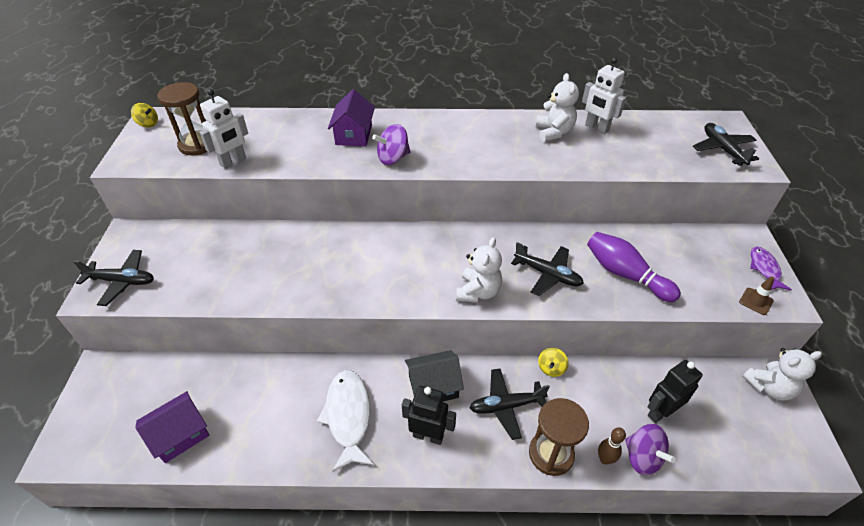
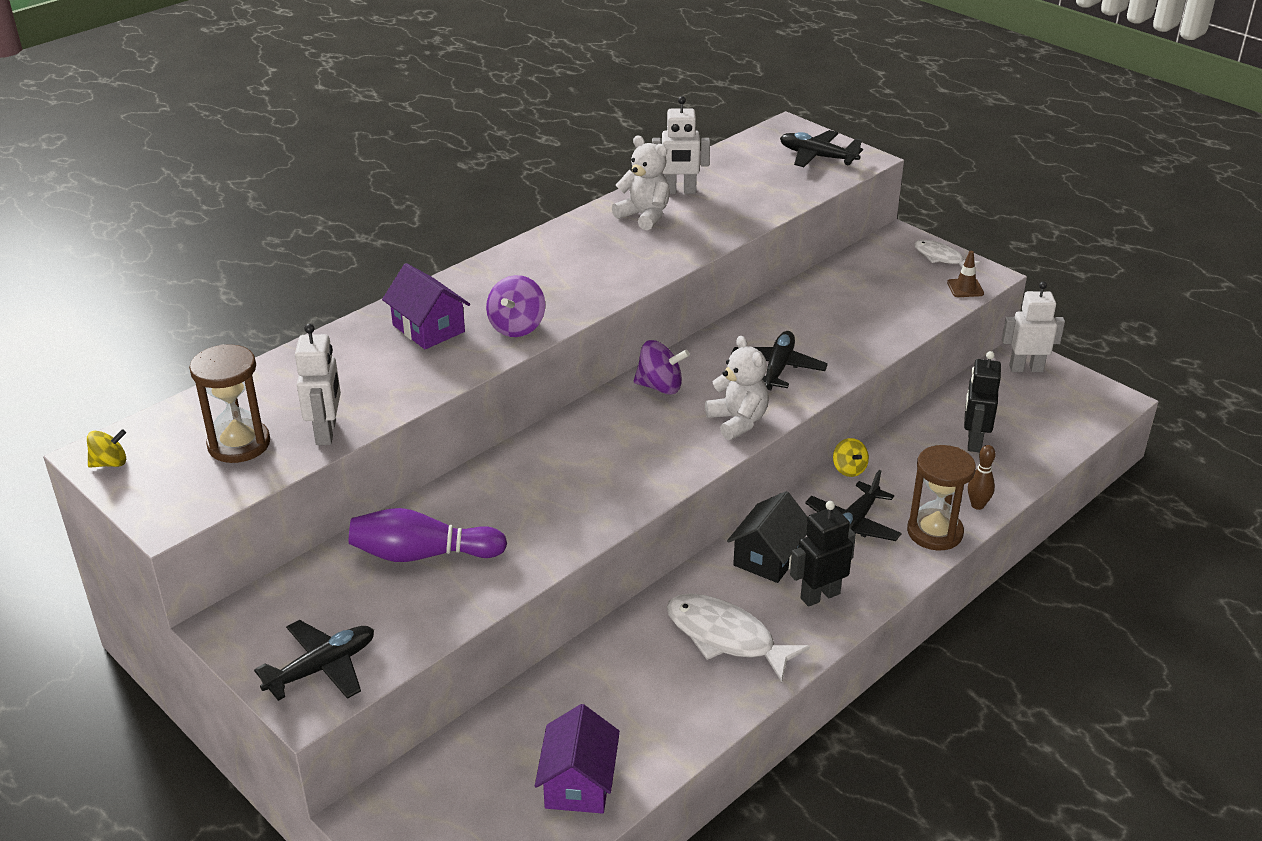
camera: 45 degrees left, 10 degrees down
(547, 274) = (778, 368): black plane -> black plane turned 60 degrees counterclockwise
(625, 274) = (842, 328): purple bowling pin -> purple bowling pin (423, 554)
(642, 457) = (1002, 484): purple spinning top -> purple spinning top (660, 387)
(764, 269) = (941, 258): purple fish -> white fish
(769, 387) = (1026, 368): white teddy bear -> white robot

